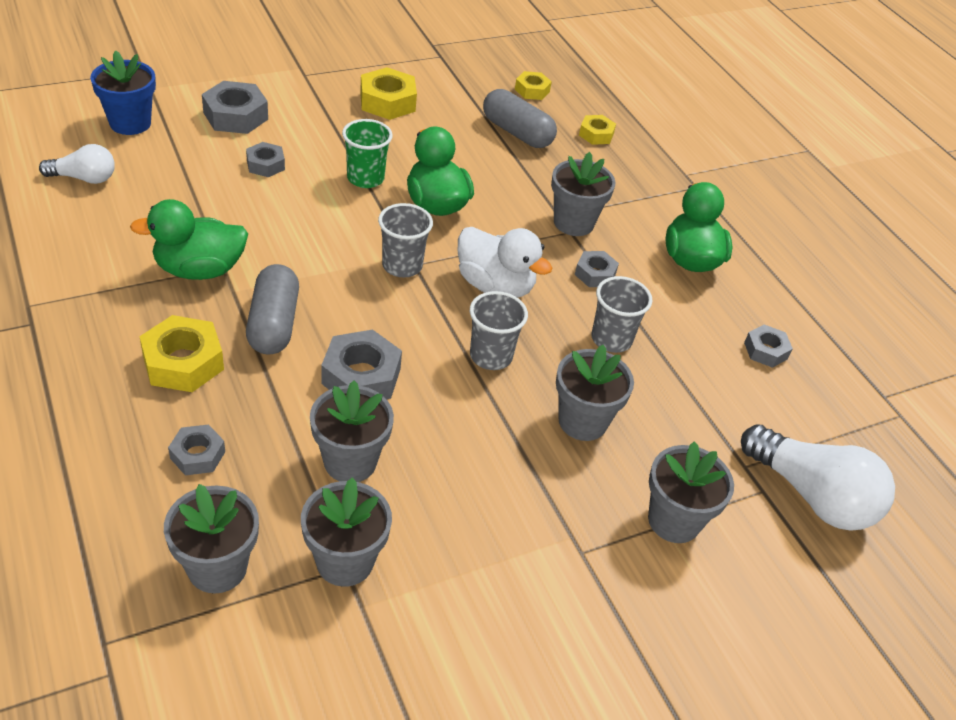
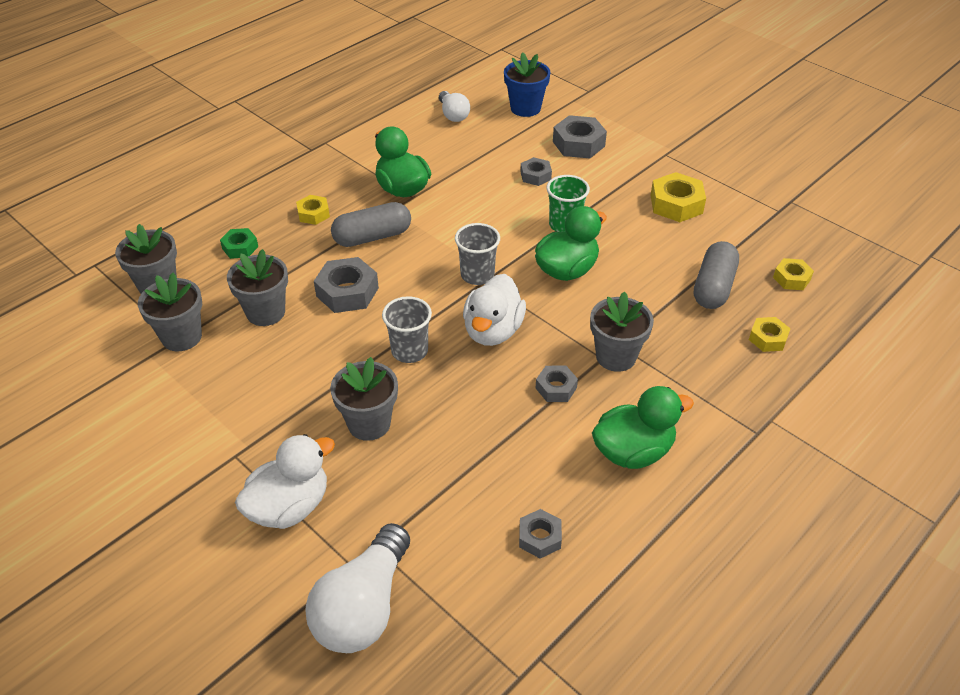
camera: 75 degrees right, 0 degrees up
(183, 362) = (313, 214): yellow nut -> yellow nut, size x0.60
(197, 455) = (240, 247): grey nut -> green nut
(611, 339) = (478, 419): grey cup -> none
(674, 520) = (289, 507): grey flower pot -> white duck

